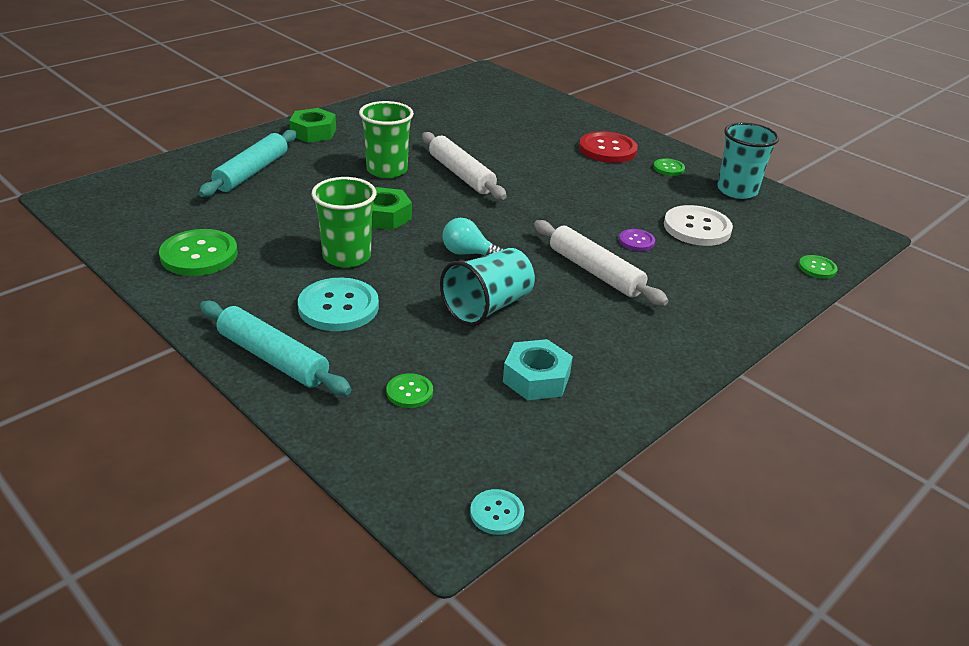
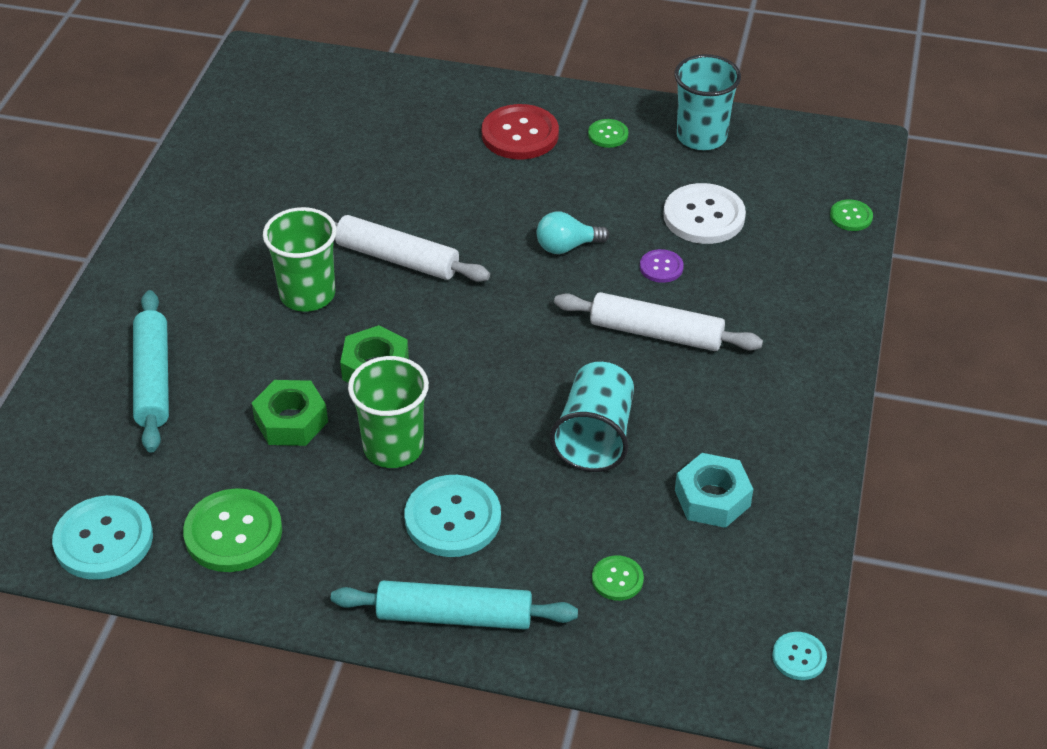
camera: 30 degrees left, 10 degrees up
(127, 227) = (103, 540): none -> turquoise button
(313, 132) = (155, 275): green nut -> green nut (291, 421)
(468, 253) = (512, 375): turquoise light bulb -> turquoise light bulb (567, 246)

